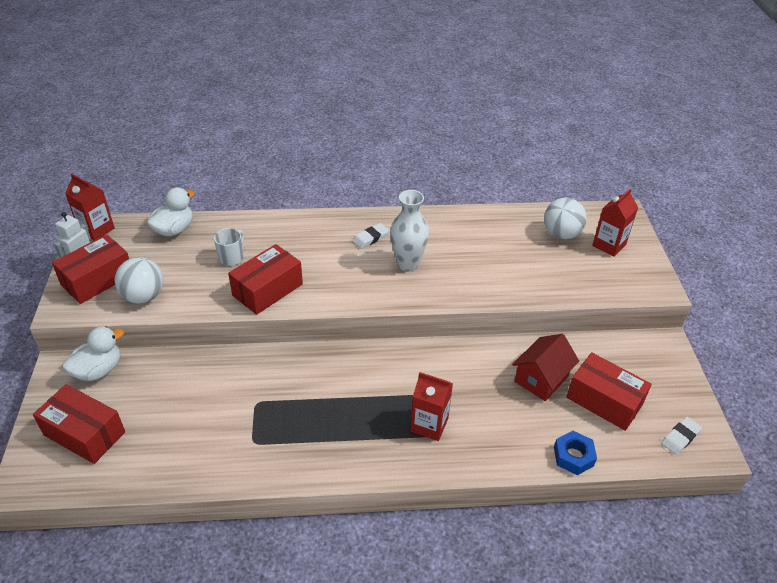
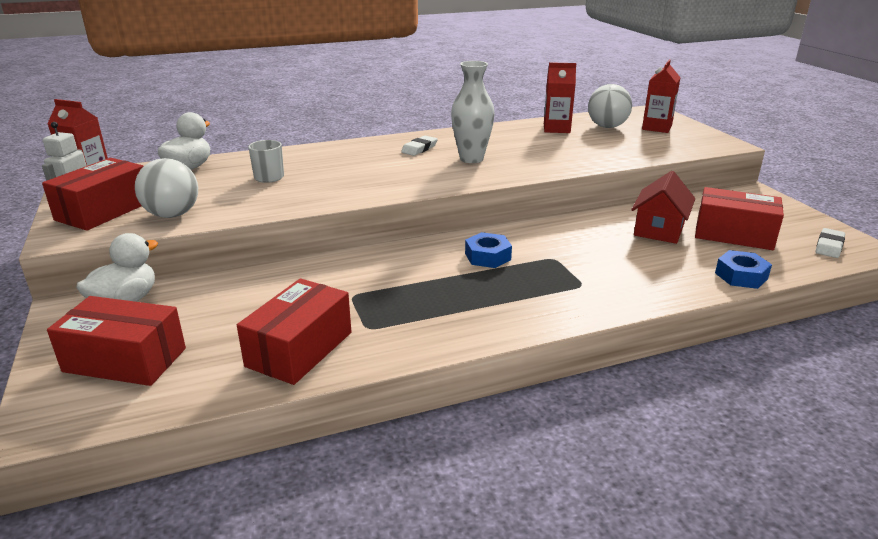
camera: 15 degrees left, 15 degrees down
(267, 290) = (326, 192): red box -> red box (299, 349)
(378, 380) = (487, 256): none -> blue nut
(429, 425) = (569, 279): red carton -> red carton (556, 129)

